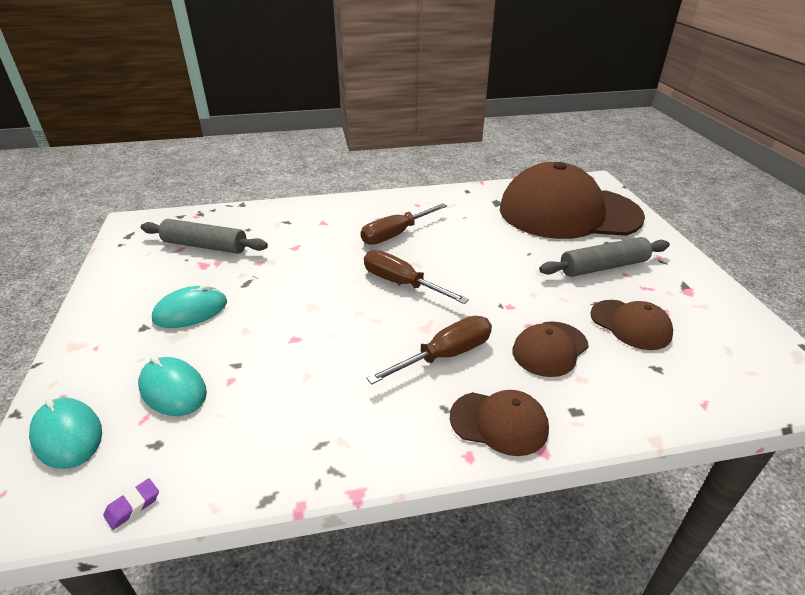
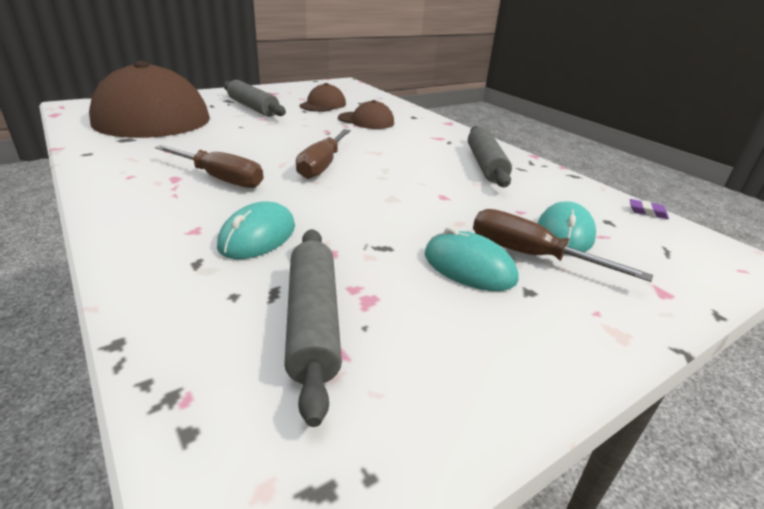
camera: 115 degrees left, 5 degrees down
(68, 435) = (671, 265): turquoise mouse -> turquoise mouse (257, 236)
(348, 409) = (485, 165): none -> grey rolling pin
(445, 355) = (402, 144): brown screwdriver -> brown screwdriver (531, 256)
(499, 423) = (443, 130): brown cap -> none

